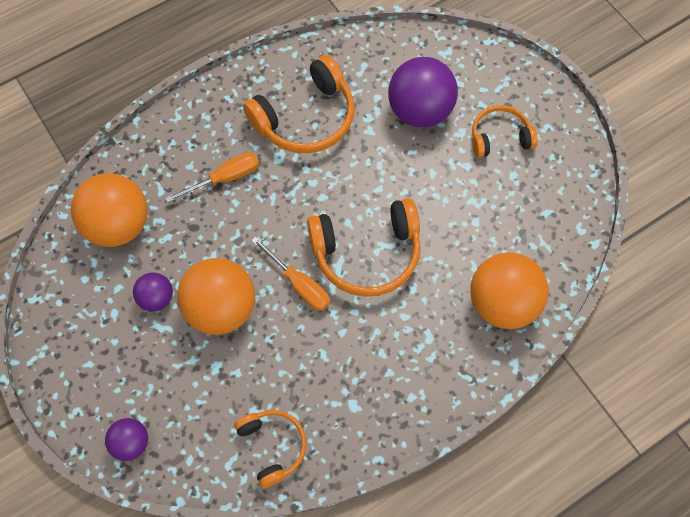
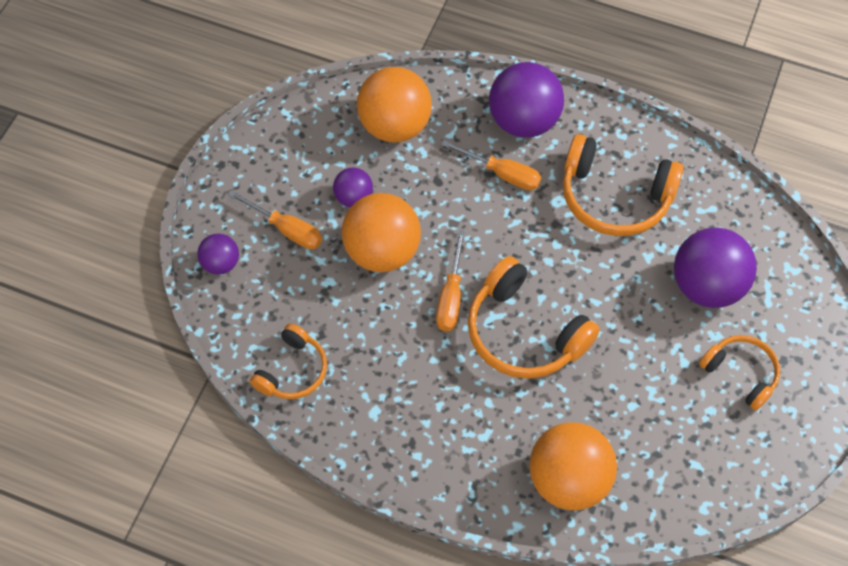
camera: 55 degrees right, 5 degrees down
(142, 369) = (286, 229): none -> orange screwdriver
(193, 133) = (523, 121): none -> purple ball

